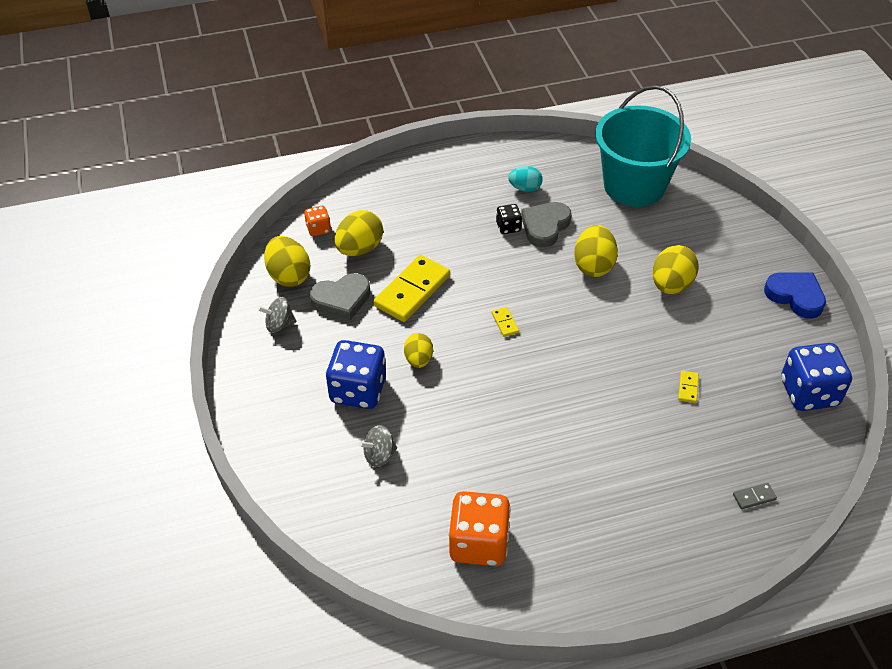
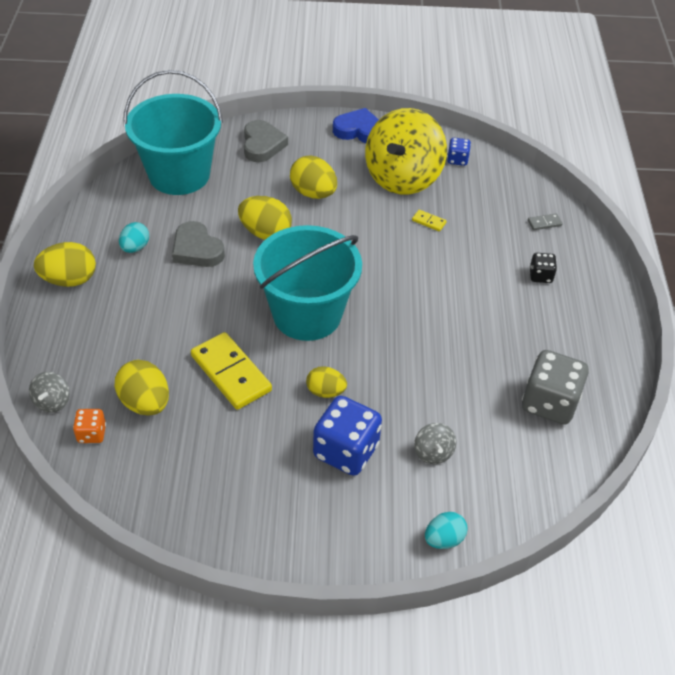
camera: 75 degrees left, 0 degrees up
(279, 325) = (223, 503): grey spinning top -> grey spinning top (52, 402)
(287, 482) = (444, 539): none -> turquoise egg
(289, 276) = (152, 478): yellow egg -> yellow egg (69, 280)
(341, 299) = (213, 436): grey heart -> grey heart (262, 145)
(478, 543) = (549, 403): orange dice -> grey dice
(505, 323) = (307, 314): yellow domino -> turquoise bucket
(508, 227) = (182, 275): black dice -> black dice (540, 276)
(744, 350) = (403, 178): none -> yellow spinning top
(754, 497) = (544, 223): grey domino -> grey domino turned 75 degrees clockwise
(795, 296) = (359, 130): blue heart -> blue heart turned 45 degrees clockwise
(809, 393) = (457, 160): blue dice -> blue dice, size x0.50

